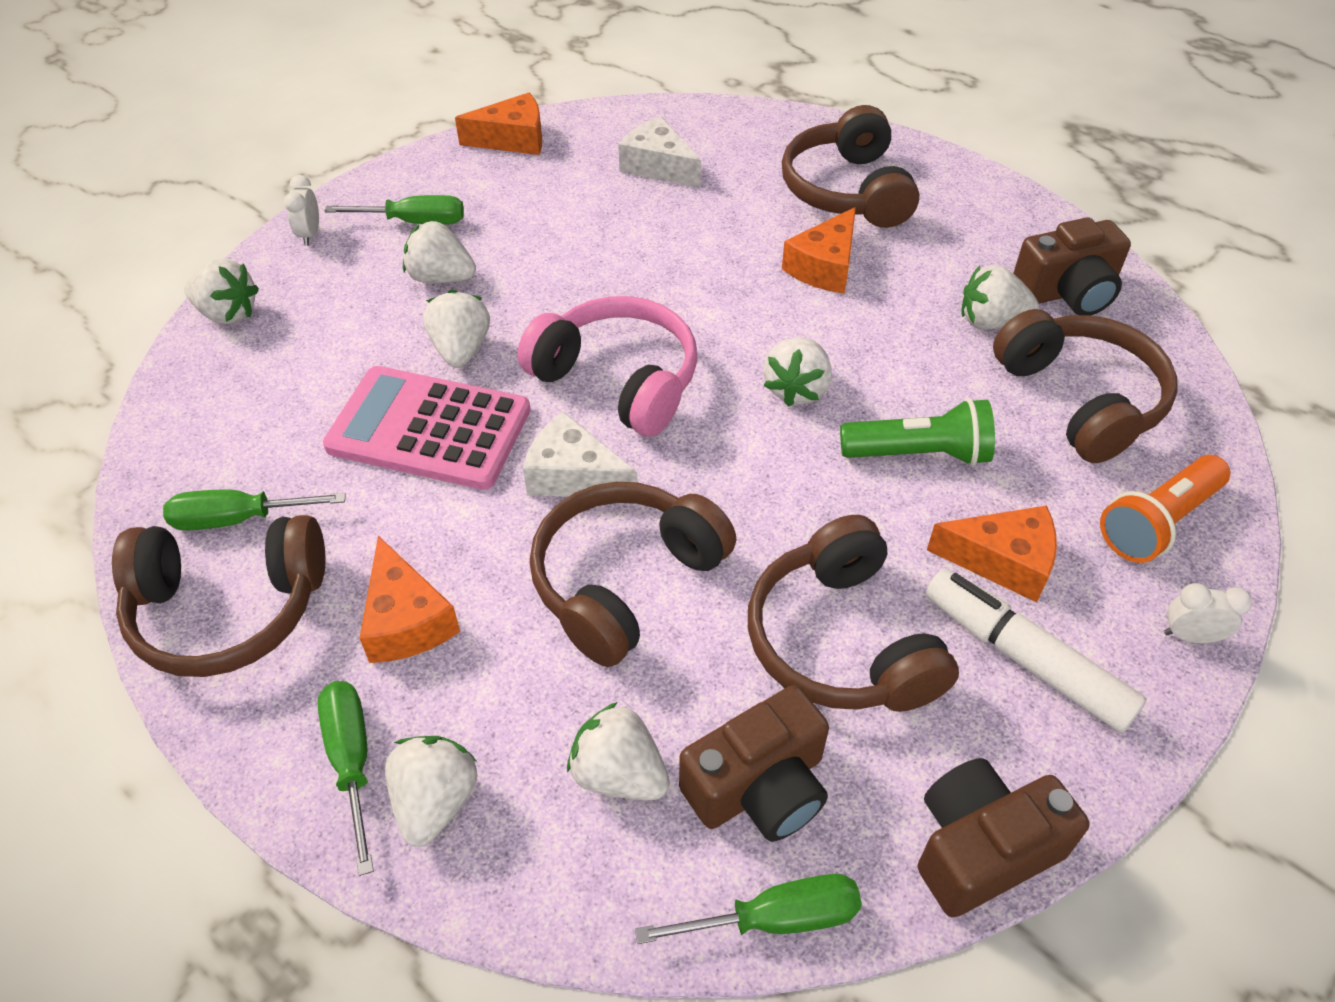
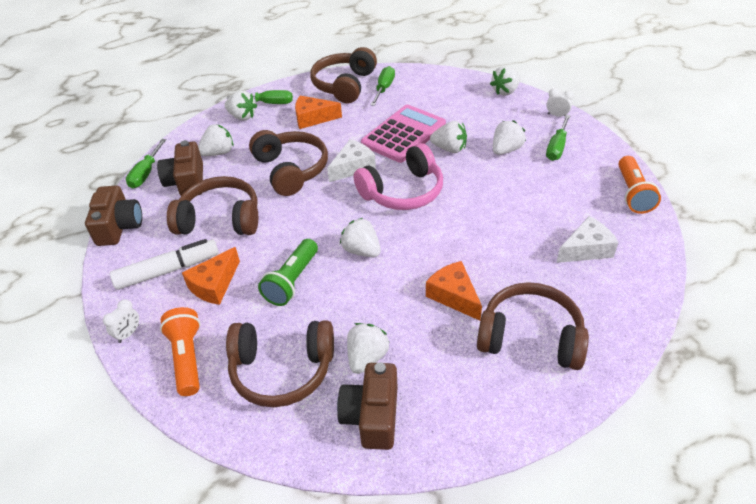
camera: 115 degrees right, 5 degrees down
(513, 139) = (632, 193): orange cheese -> orange flashlight

